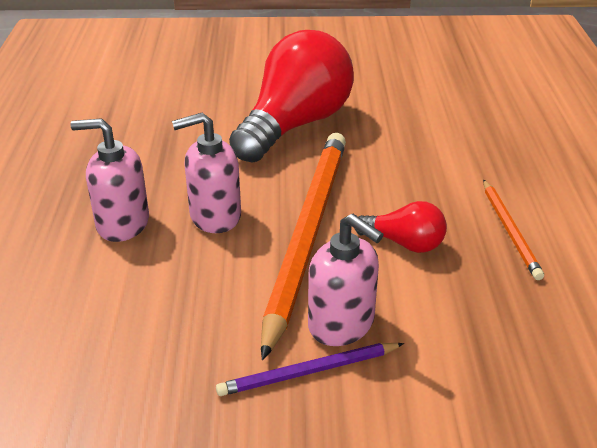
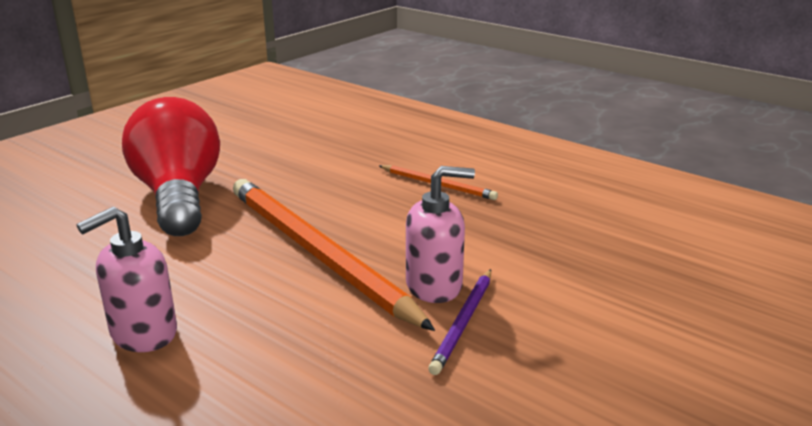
camera: 50 degrees left, 10 degrees down
(214, 216) = (222, 282): pink soap dispenser -> none
(404, 243) = (391, 223): red light bulb -> none

